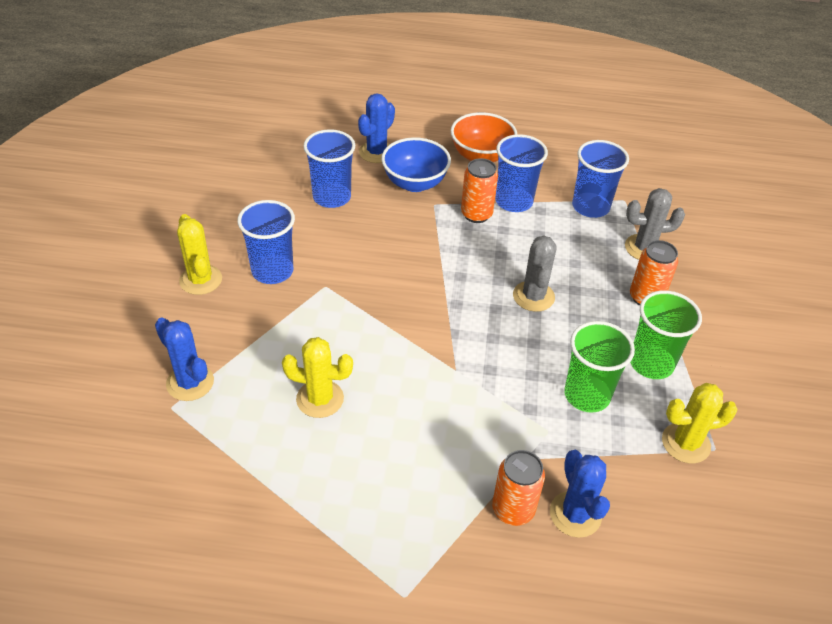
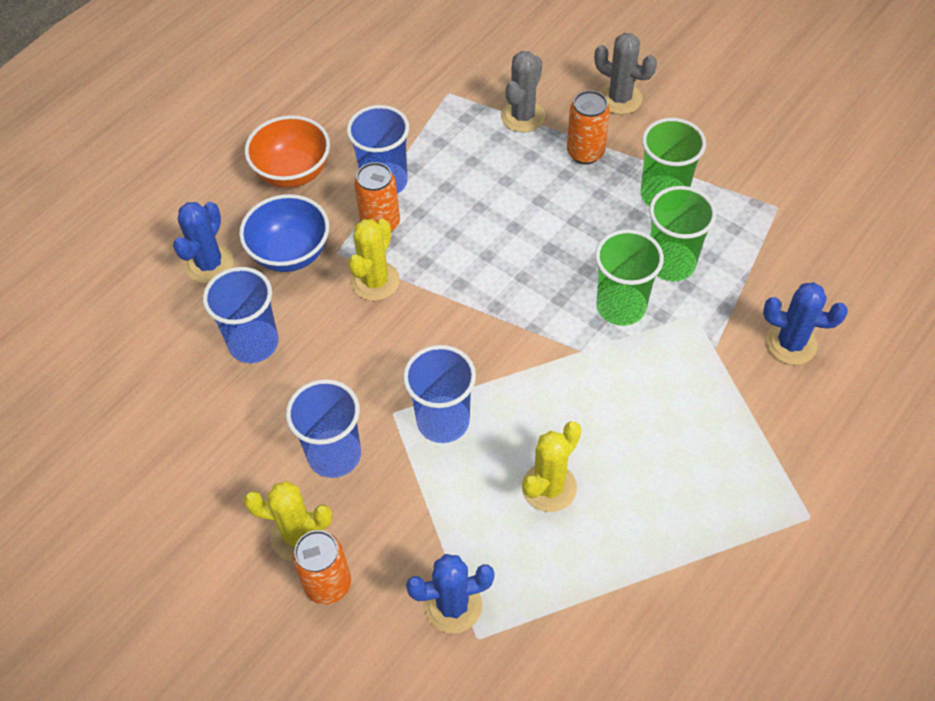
camera: 55 degrees left, 10 degrees up
(376, 152) = (209, 264): blue cactus -> blue cactus turned 45 degrees clockwise
(513, 510) = (763, 387): orange can -> orange can (328, 584)
(516, 378) = (621, 307): none -> green cup
(533, 296) = (527, 238): grey cactus -> grey cactus (620, 99)
(590, 207) = (438, 124): blue cup -> blue cup (443, 421)
(685, 443) = (761, 223): yellow cactus -> yellow cactus (375, 281)

